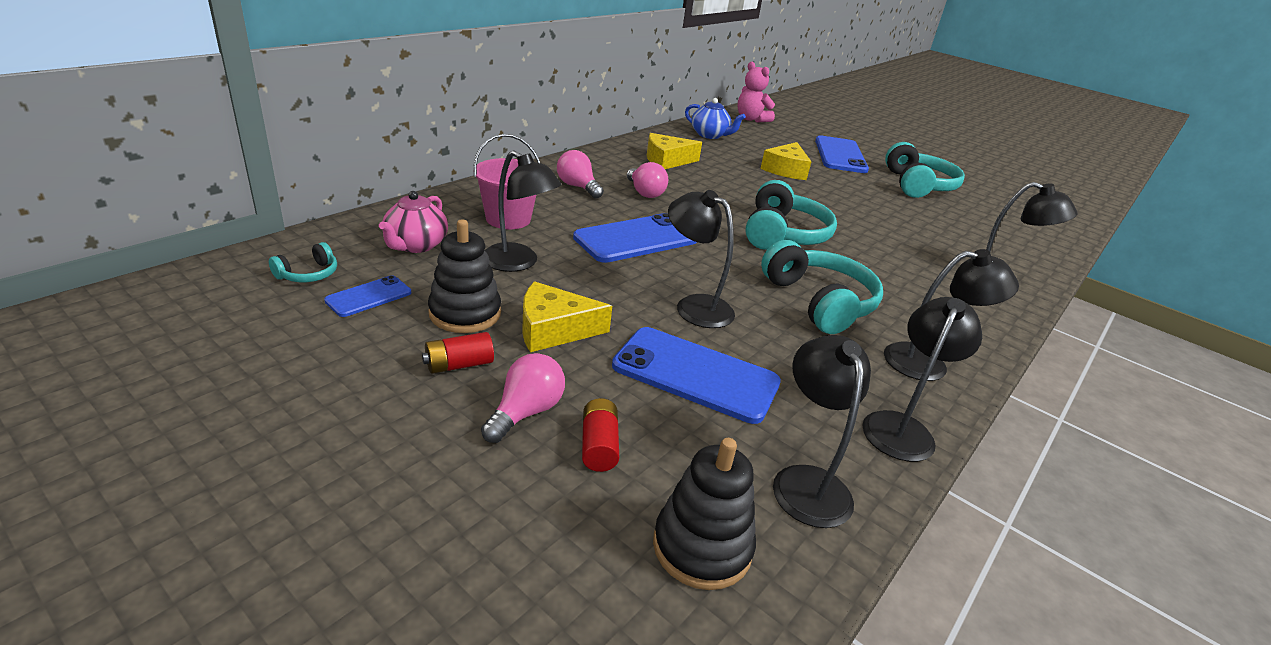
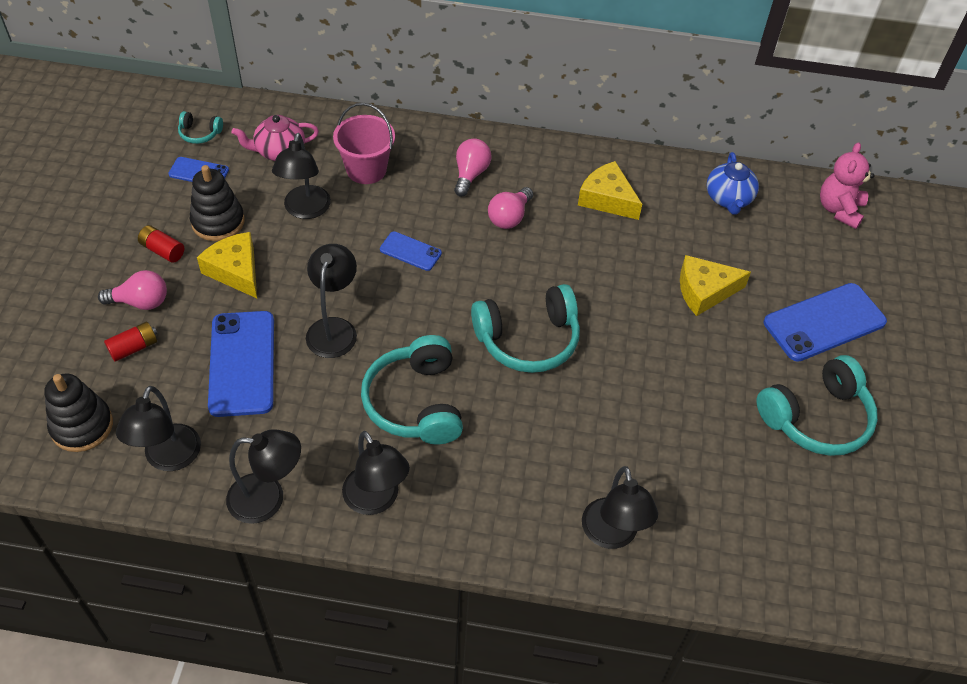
camera: 60 degrees right, 20 degrees up
(636, 239) = (410, 251): blue phone -> blue phone, size x0.52
(807, 482) = (169, 458): black lamp -> black lamp turned 135 degrees clockwise
(819, 302) = (415, 402): turquoise headphones -> turquoise headphones turned 135 degrees clockwise

